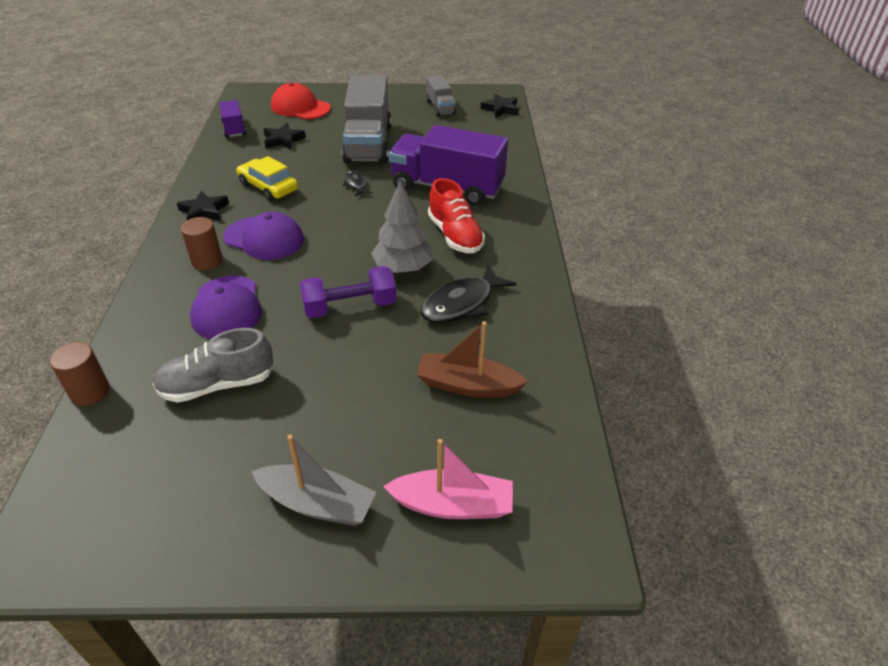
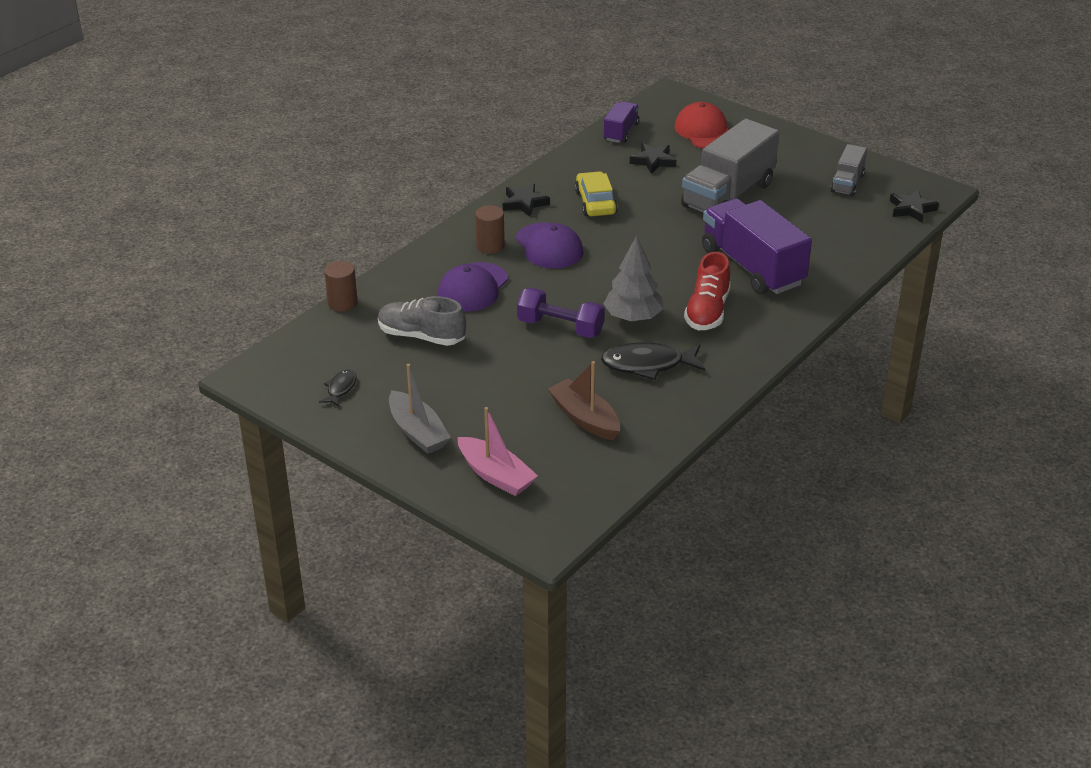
camera: 40 degrees right, 5 degrees down
(356, 184) = (673, 230): black fish -> black fish (340, 388)

